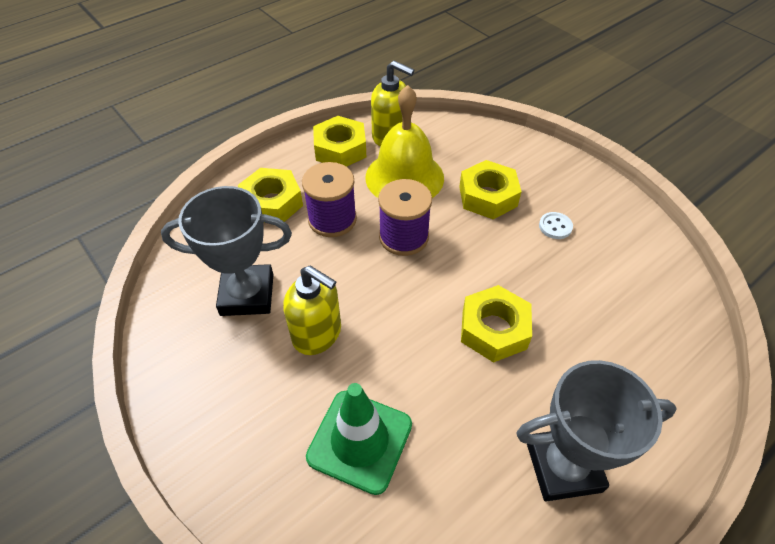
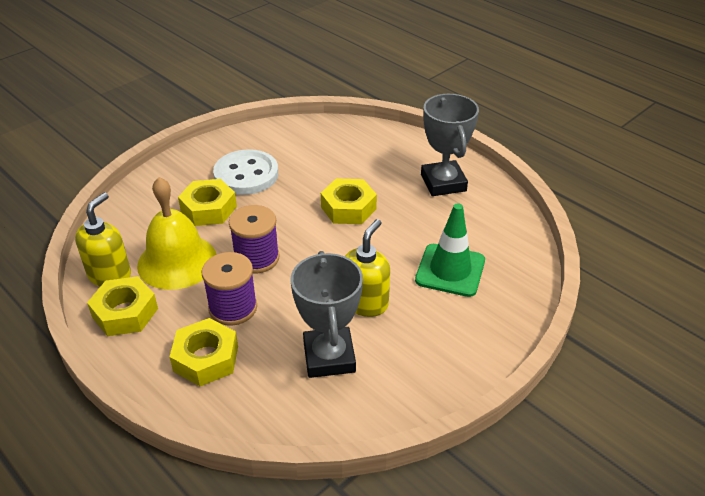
camera: 95 degrees left, 10 degrees down
(555, 226) = (246, 175): white button -> white button, size x2.42

